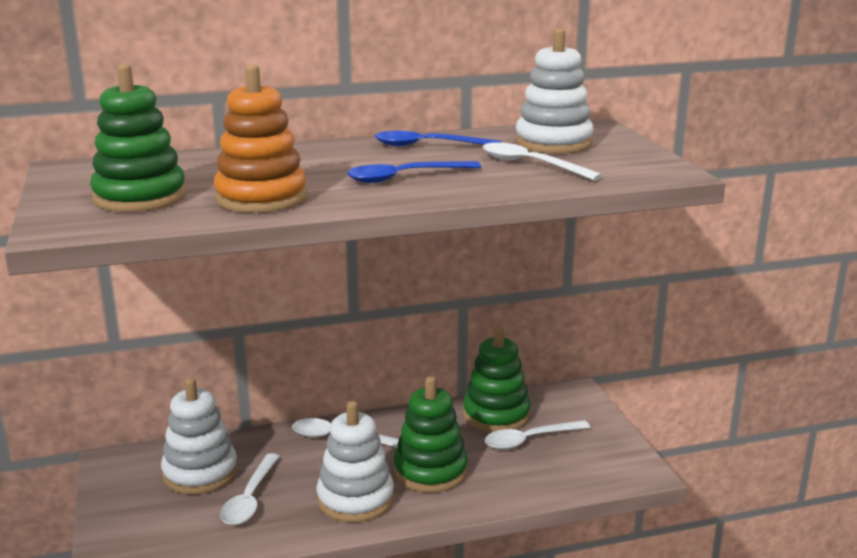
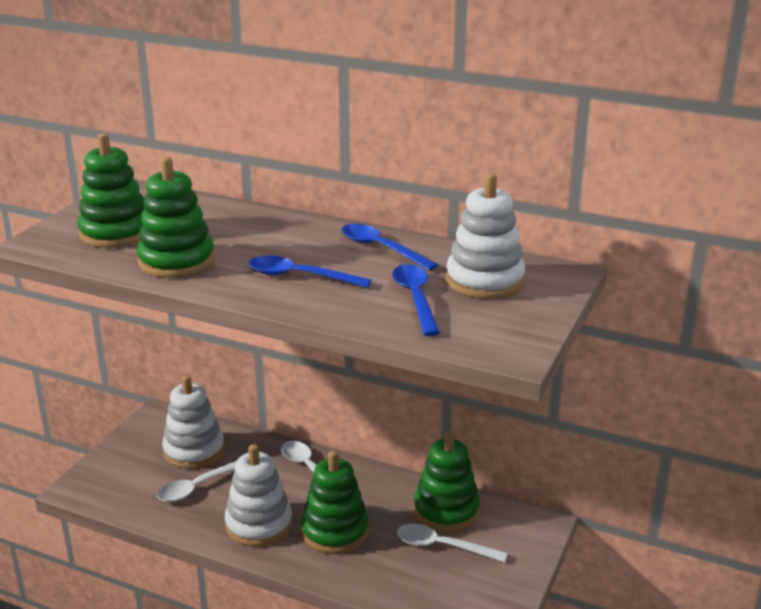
camera: 40 degrees right, 5 degrees up
(261, 198) = (177, 261): orange stacking toy -> green stacking toy
(531, 165) = (415, 299): white spoon -> blue spoon

